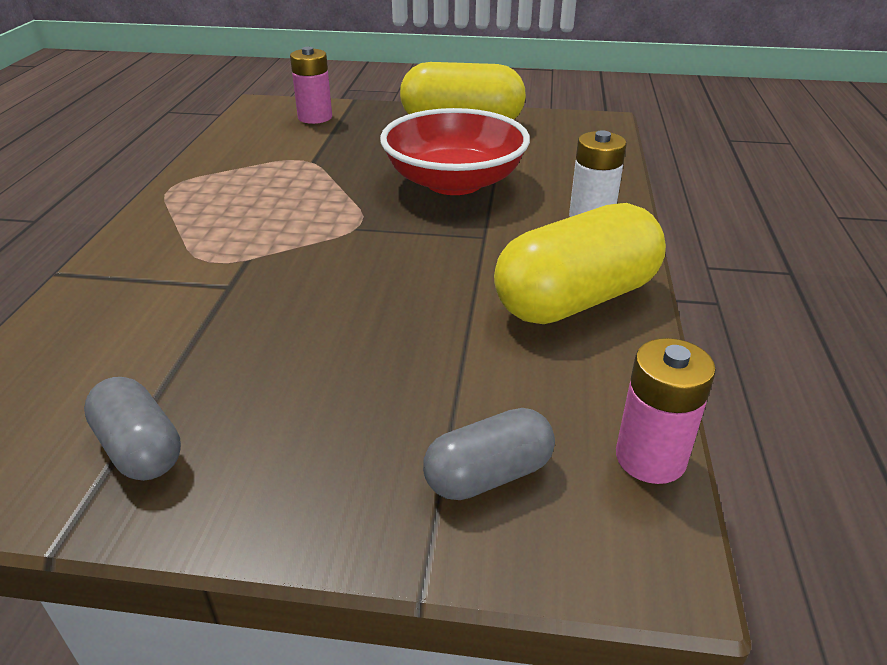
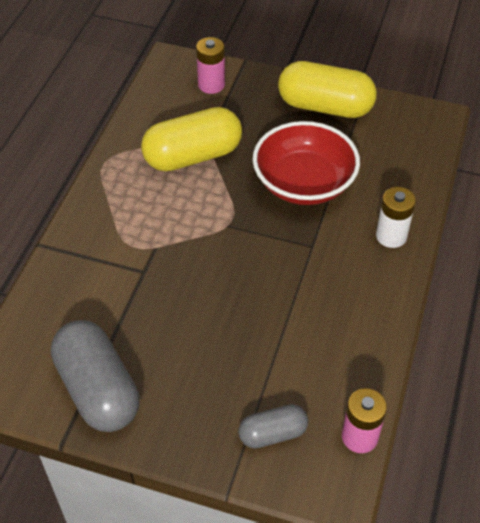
camera: 10 degrees right, 15 degrees up
(140, 448) = (98, 389): grey capsule -> grey capsule, size x1.83
(576, 299) = (356, 314): yellow capsule -> yellow capsule (193, 156)

